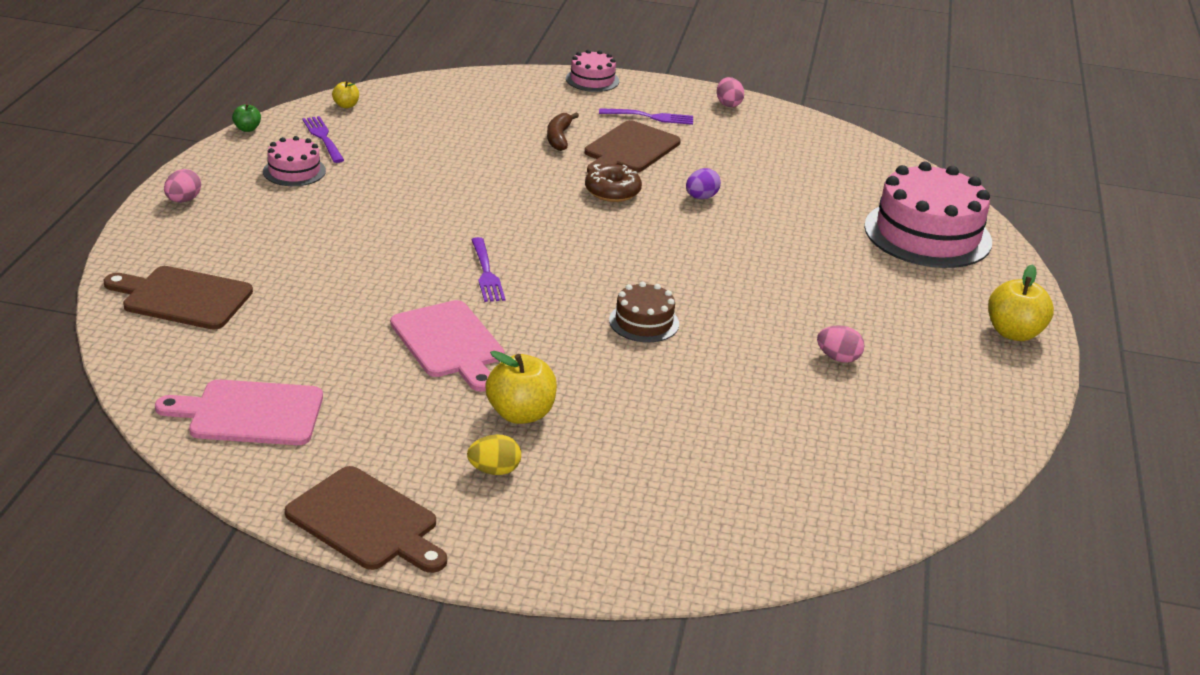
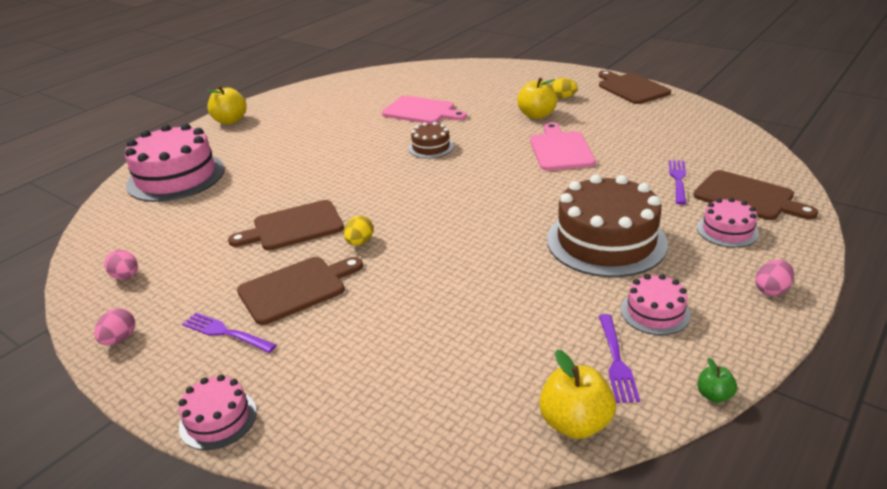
camera: 150 degrees left, 0 degrees up
(216, 252) = (727, 230): none -> pink cake
(250, 413) = (690, 129): pink cutting board -> pink cutting board (421, 111)
(346, 105) = (575, 423): yellow apple -> yellow apple, size x1.93
(351, 224) = (606, 241): none -> brown cake
(486, 272) = (512, 188): purple fork -> purple fork (678, 180)
(559, 137) = (351, 317): brown banana -> none
(612, 191) = (360, 242): brown donut -> yellow egg
(701, 197) = (293, 227): purple egg -> brown cutting board
(838, 358) = (342, 120): pink egg -> pink egg (126, 277)

